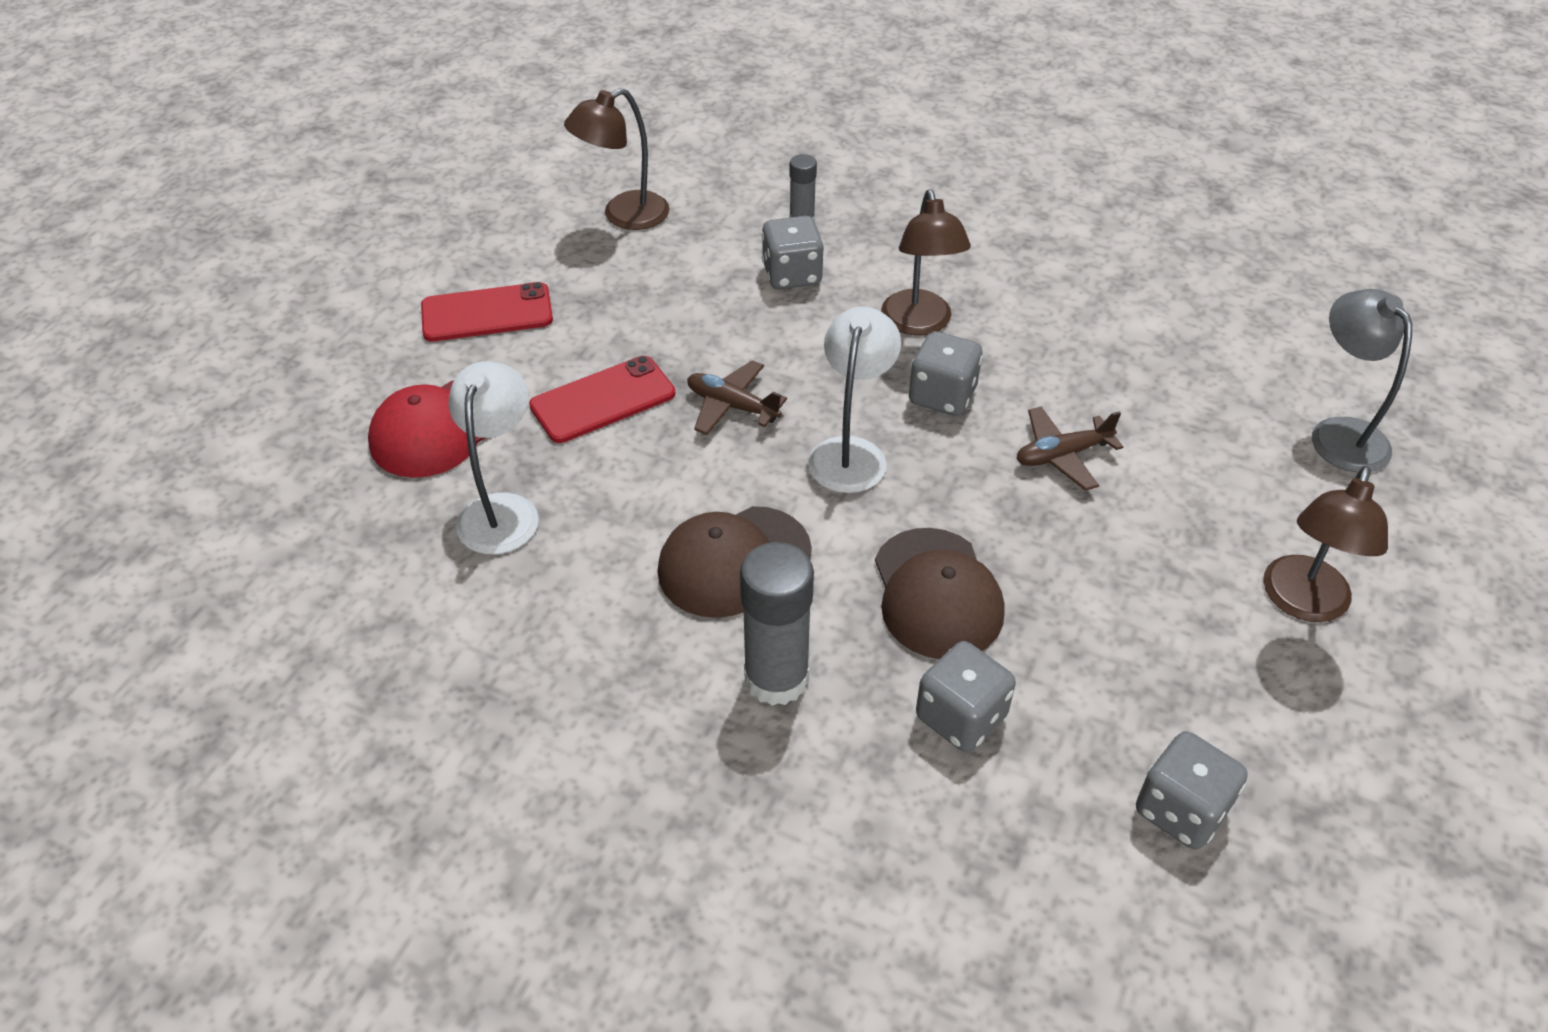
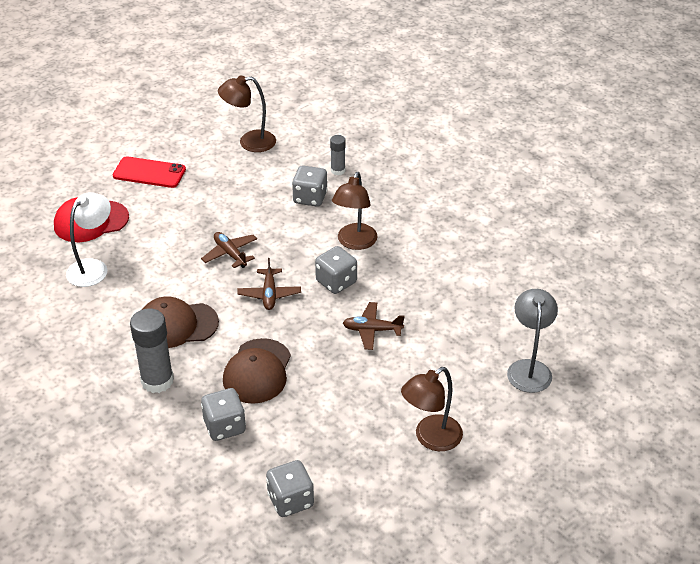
camera: 25 degrees right, 5 degrees down
(603, 400) = (172, 231): red phone -> none
(851, 452) = (269, 294): white lamp -> brown plane

